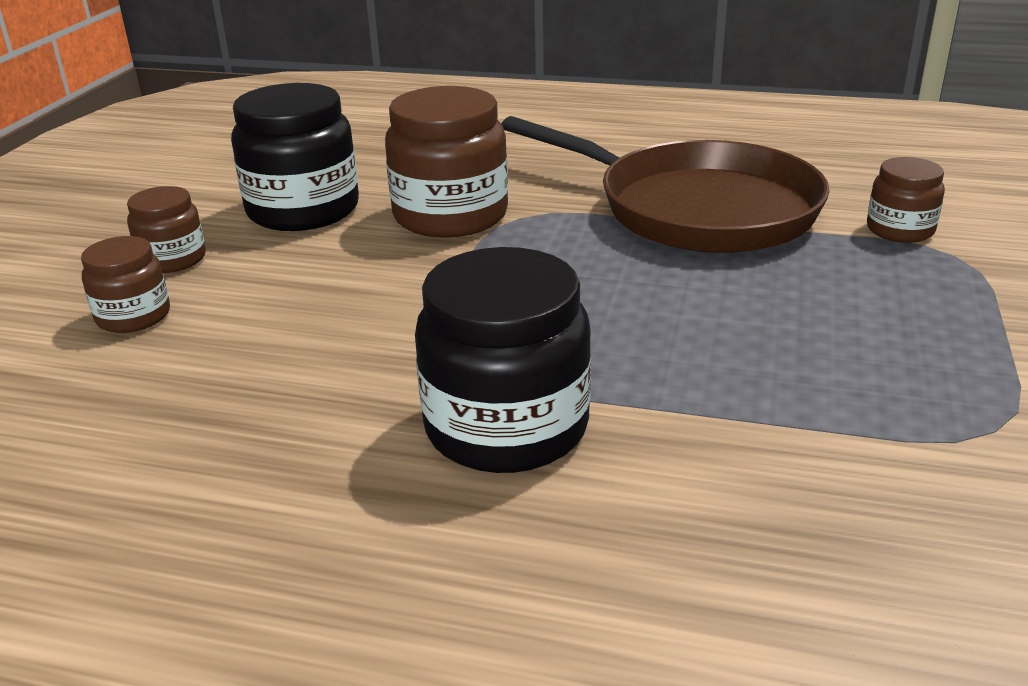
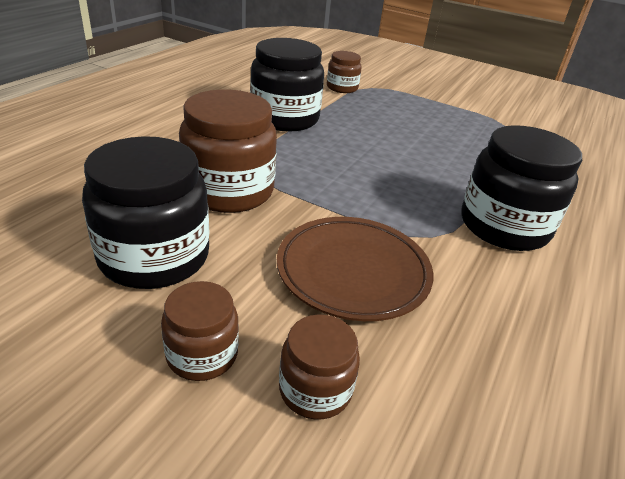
camera: 80 degrees left, 5 degrees up
(321, 312) = (353, 272): none -> brown plate
(696, 209) = (284, 118): brown pan -> black jar

